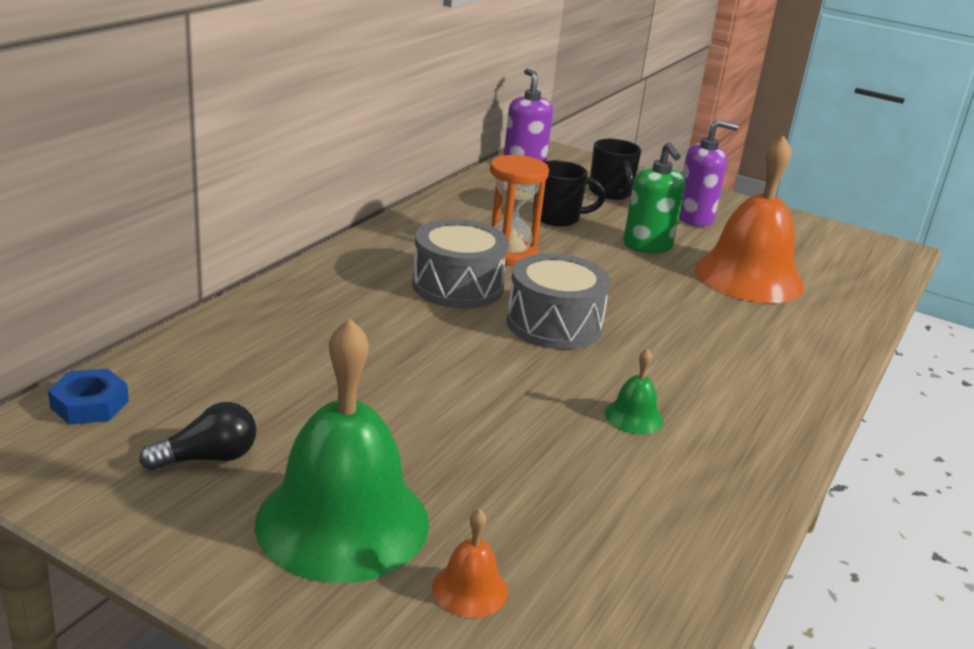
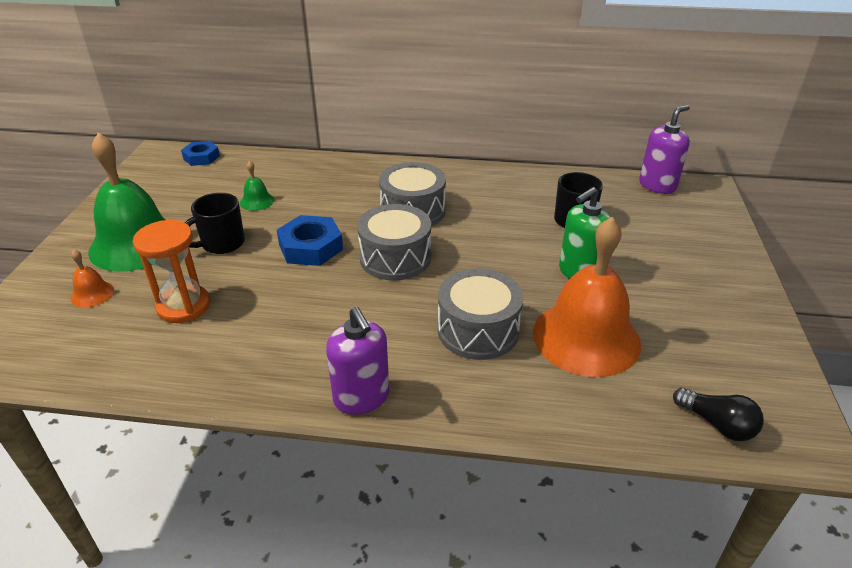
camera: 70 degrees right, 10 degrees up
(208, 458) = (173, 196): black light bulb -> black light bulb (717, 424)
(485, 371) = (310, 247): none -> blue nut
(509, 254) = (484, 217): orange hourglass -> orange hourglass (184, 306)
(610, 193) = (664, 234): black mug -> black mug (222, 244)
(633, 416) = (294, 315): green bell -> green bell (257, 201)
(694, 218) = (678, 286): purple soap dispenser -> purple soap dispenser (361, 397)
(715, 320) = (478, 330): none -> grey drum

